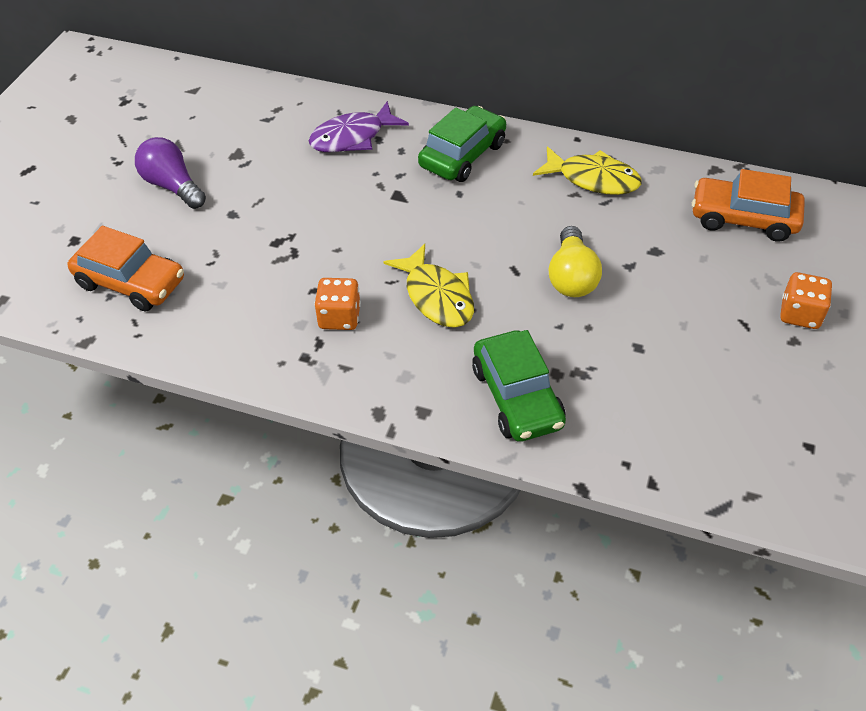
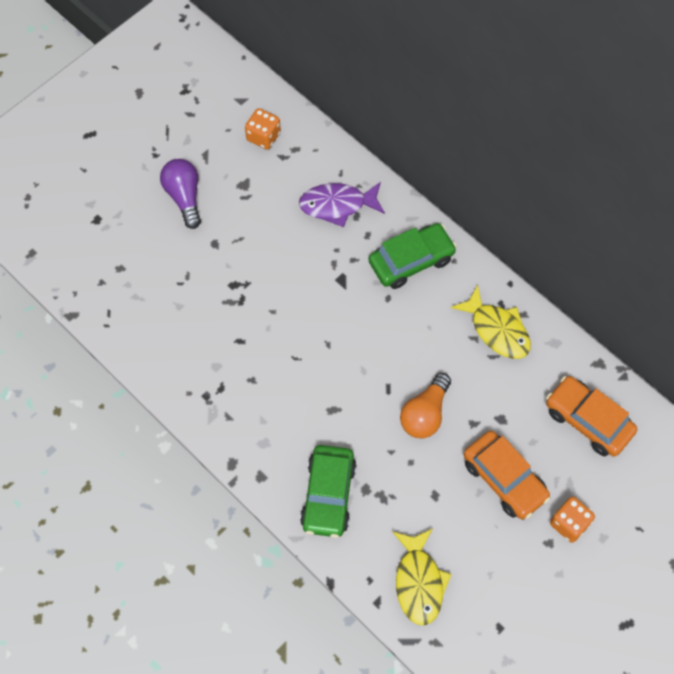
camera: 25 degrees right, 15 degrees up
(131, 282) = (119, 277): orange car -> orange car (504, 479)
(339, 317) = (244, 373): orange dice -> orange dice (263, 136)
(437, 296) = (320, 386): yellow fish -> yellow fish (419, 582)
(572, 277) = (425, 414): yellow light bulb -> orange light bulb

